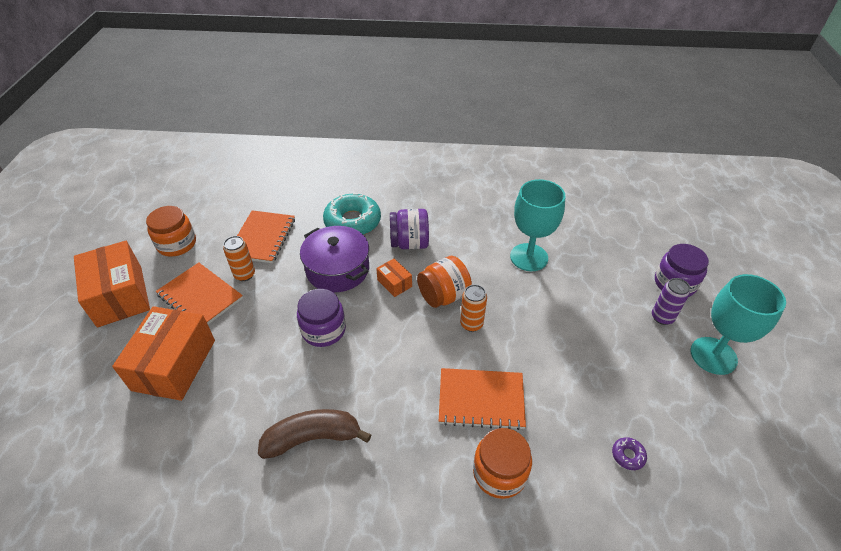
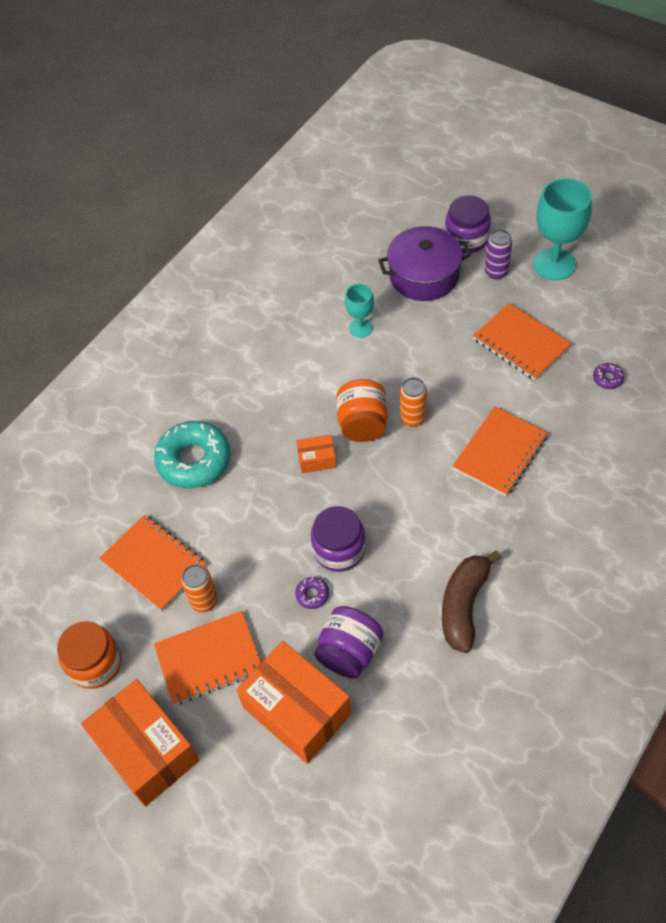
camera: 55 degrees left, 10 degrees up
(120, 296) = (146, 750): orange box -> orange box turned 45 degrees clockwise
(276, 331) = (312, 595): none -> purple donut
(337, 269) = (260, 504): purple pot -> purple pot (424, 275)
(409, 243) = (268, 420): purple jar -> purple jar (349, 652)
(499, 473) = (575, 474): orange jar -> none
(529, 257) = (360, 328): turquoise goblet -> turquoise goblet, size x0.55
(606, 367) = (521, 343): none -> orange notebook

